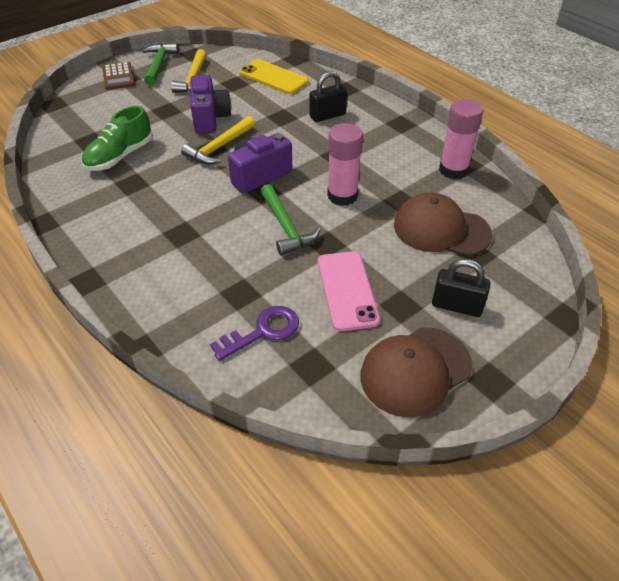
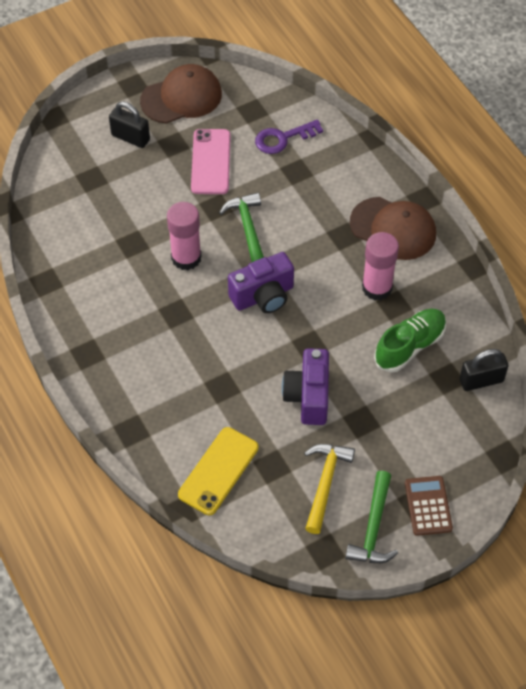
camera: 170 degrees left, 10 degrees up
(219, 148) = (301, 344): yellow hammer -> none
(273, 77) = (218, 471): yellow phone -> yellow phone turned 75 degrees clockwise
(327, 115) = (168, 380): black padlock -> black padlock (481, 381)
(441, 229) = (110, 207): brown cap -> brown cap (393, 228)
(453, 170) = (63, 275): pink glue stick -> pink glue stick (377, 288)

